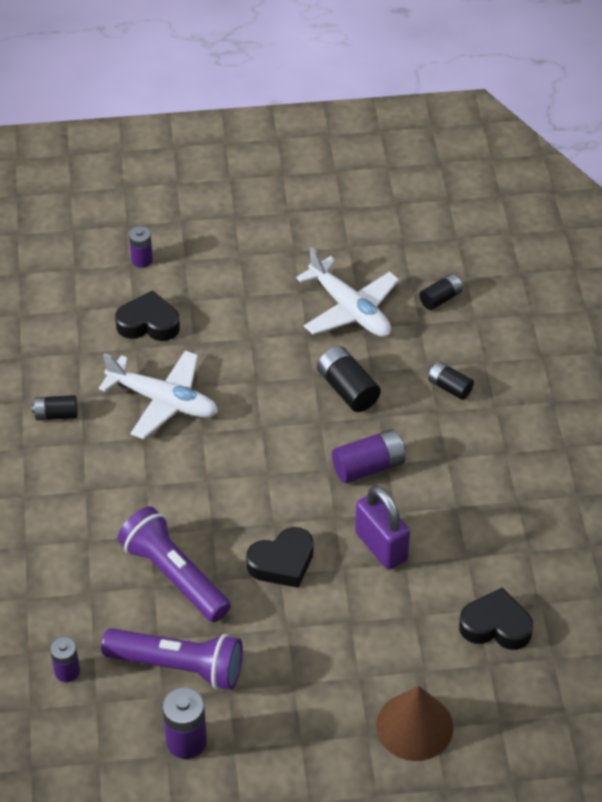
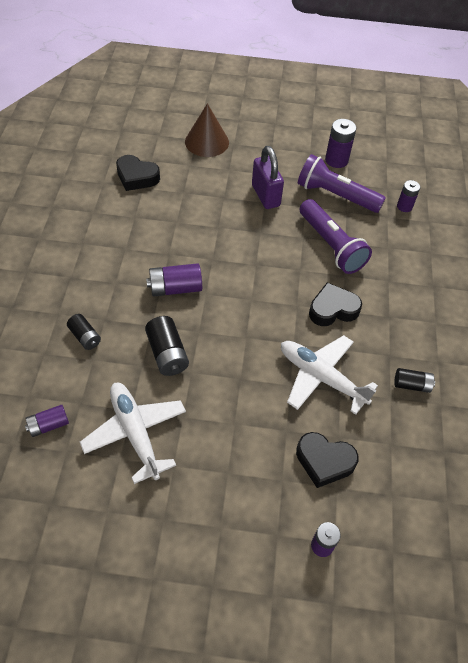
camera: 170 degrees left, 5 degrees up
(282, 562) = (257, 238): black heart -> black heart (333, 309)
(381, 546) = (188, 234): purple padlock -> purple padlock (265, 196)
(440, 299) = (49, 425): black battery -> purple battery

